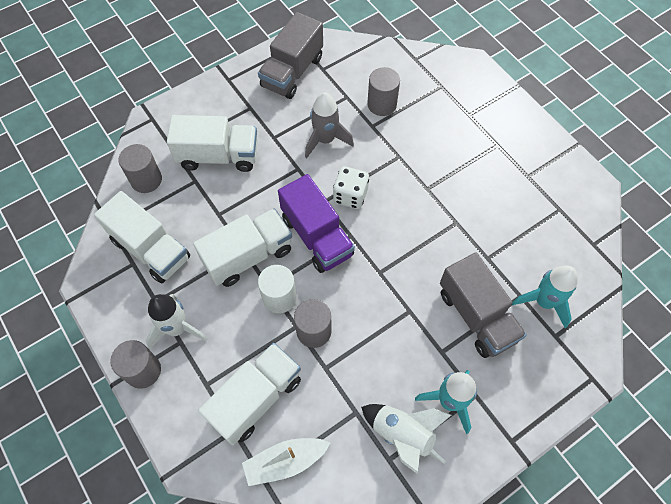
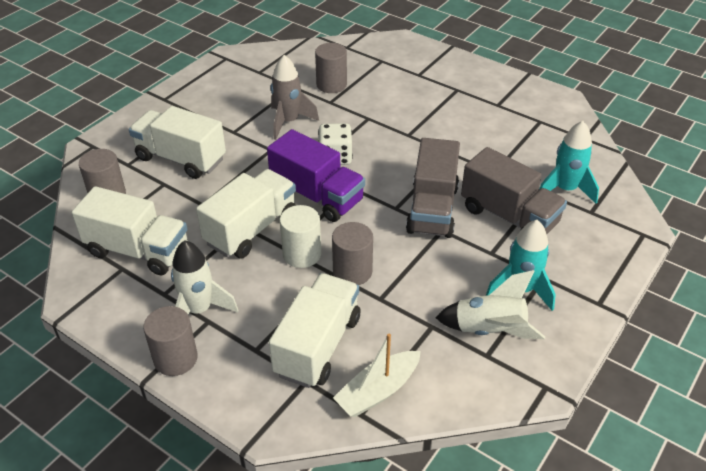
camera: 20 degrees left, 20 degrees down
(218, 156) = (181, 159): white truck -> white truck turned 135 degrees counterclockwise
(292, 72) = (229, 80): grey truck -> grey truck (432, 209)

